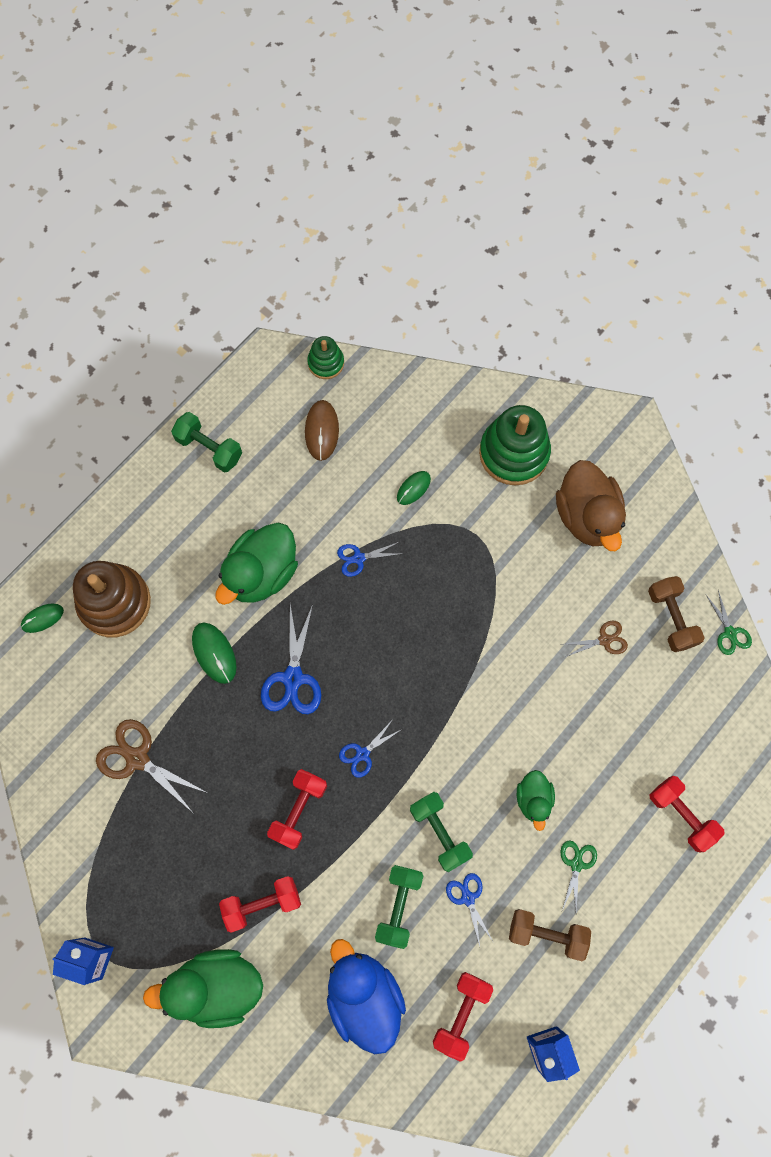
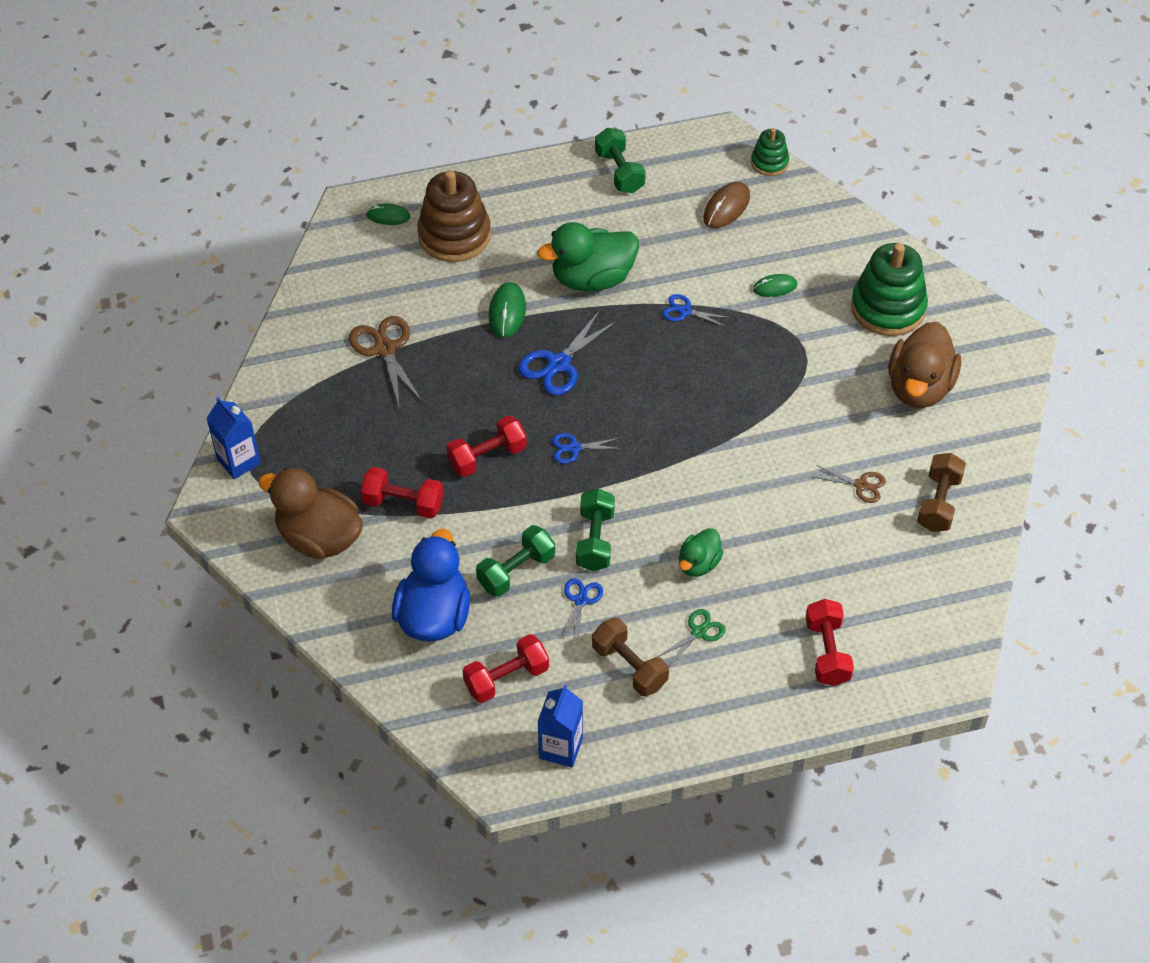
camera: 35 degrees right, 20 degrees down
(217, 986) = (319, 538): green duck -> brown duck
(730, 633) = (987, 544): green scissors -> none

